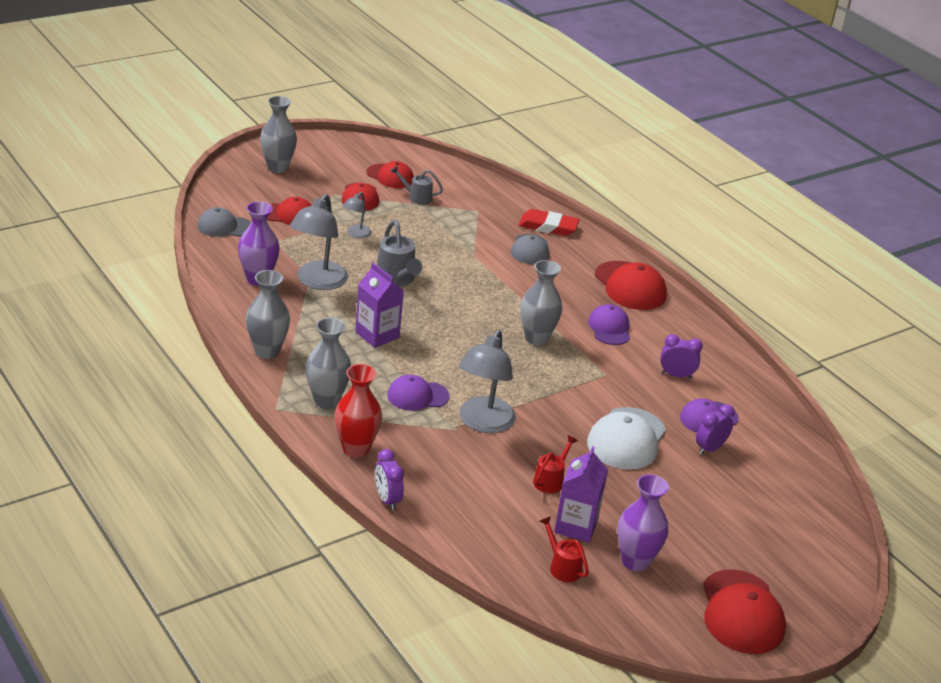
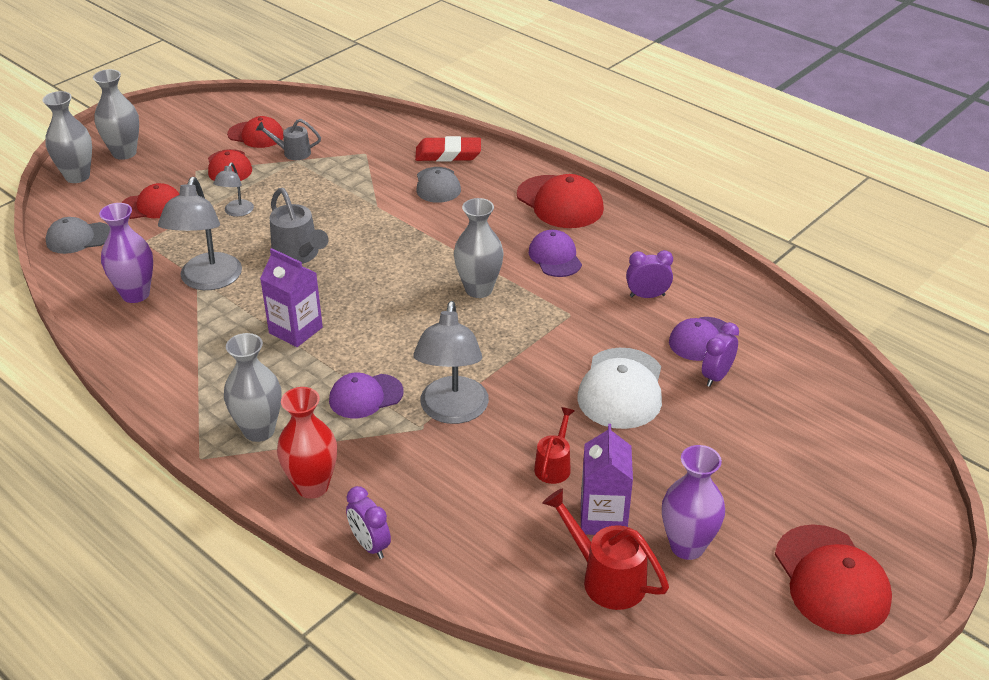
camera: 10 degrees left, 5 degrees up
(267, 351) = (170, 384): grey vase -> grey vase (77, 176)
(562, 567) = (606, 578): red watering can -> red watering can, size x1.57

